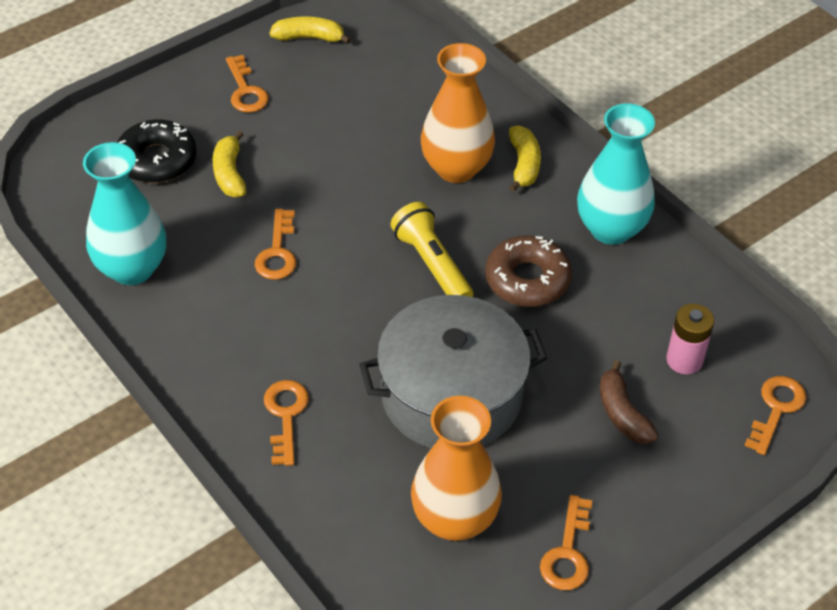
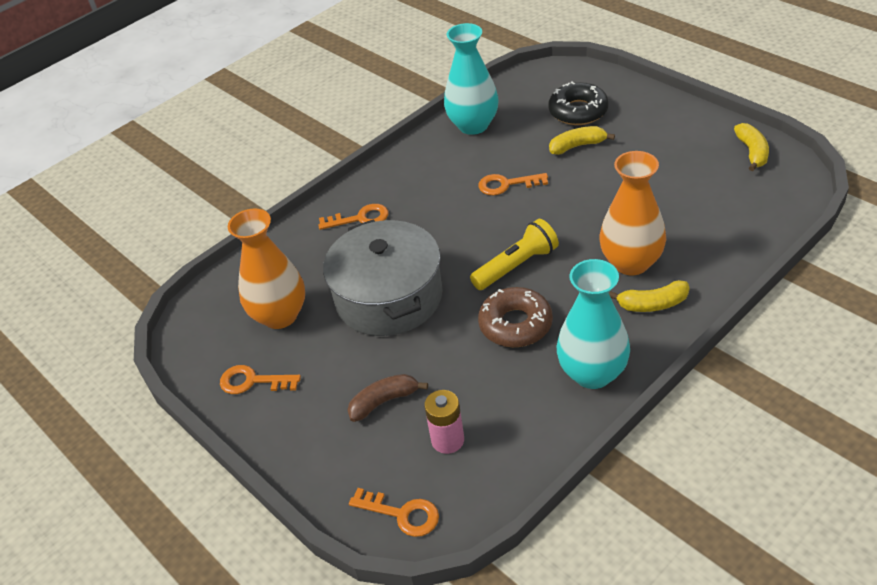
camera: 90 degrees right, 5 degrees down
(246, 91) = (670, 134): orange key -> none

